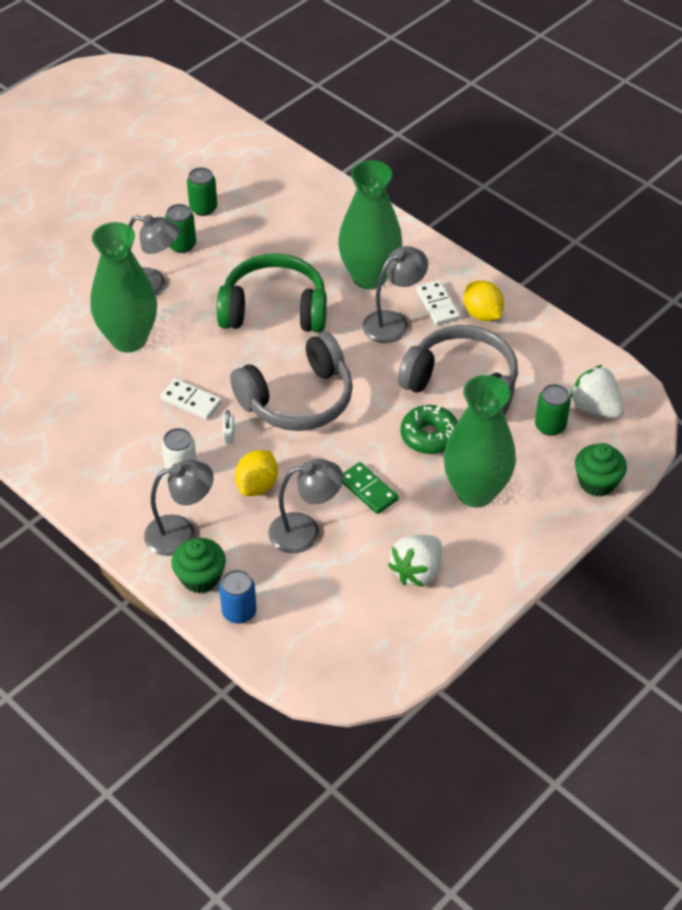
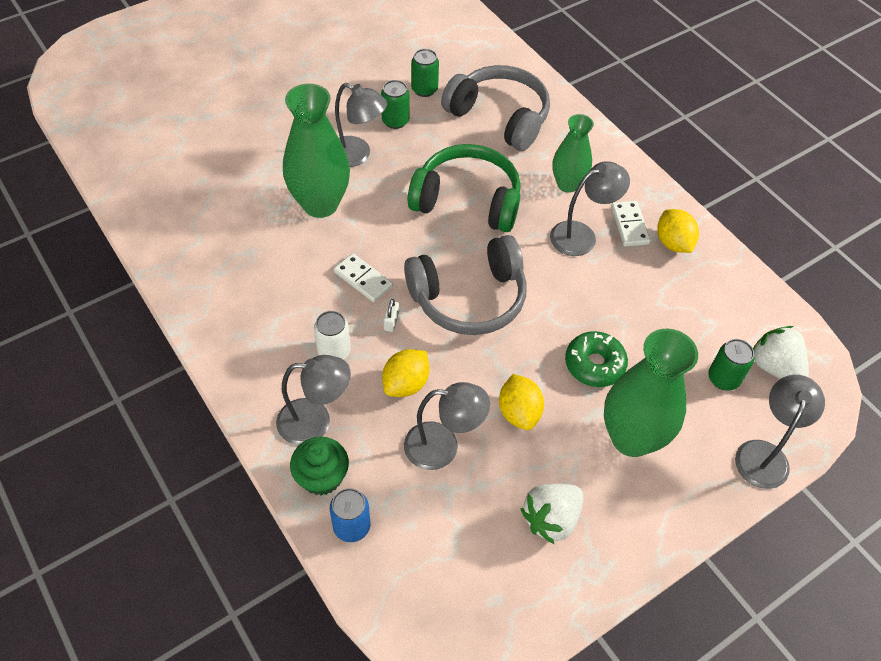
camera: 10 degrees right, 5 degrees up
(368, 490) = (519, 412): green domino -> yellow lemon
(369, 277) = (567, 184): green vase -> green vase, size x0.62
(462, 383) = (639, 313): grey headphones -> grey headphones (499, 117)
(597, 482) = (764, 454): green cupcake -> grey lamp

